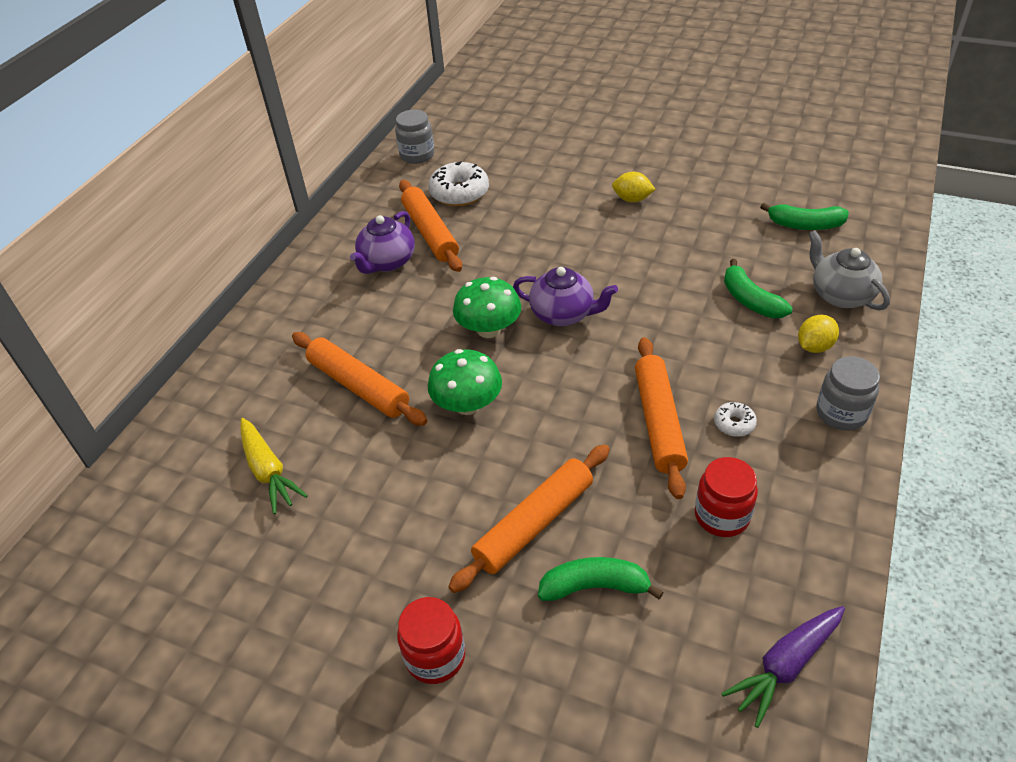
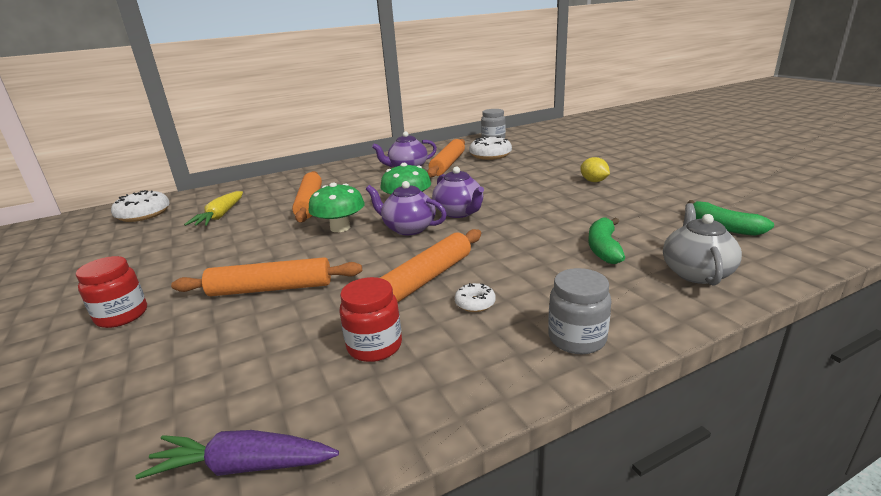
camera: 40 degrees right, 20 degrees down
(131, 534) = (143, 214): none -> white donut
(545, 365) = (408, 228): none -> purple teapot
(595, 587) = (238, 335): green banana -> none
(814, 346) = (619, 291): yellow lemon -> none

